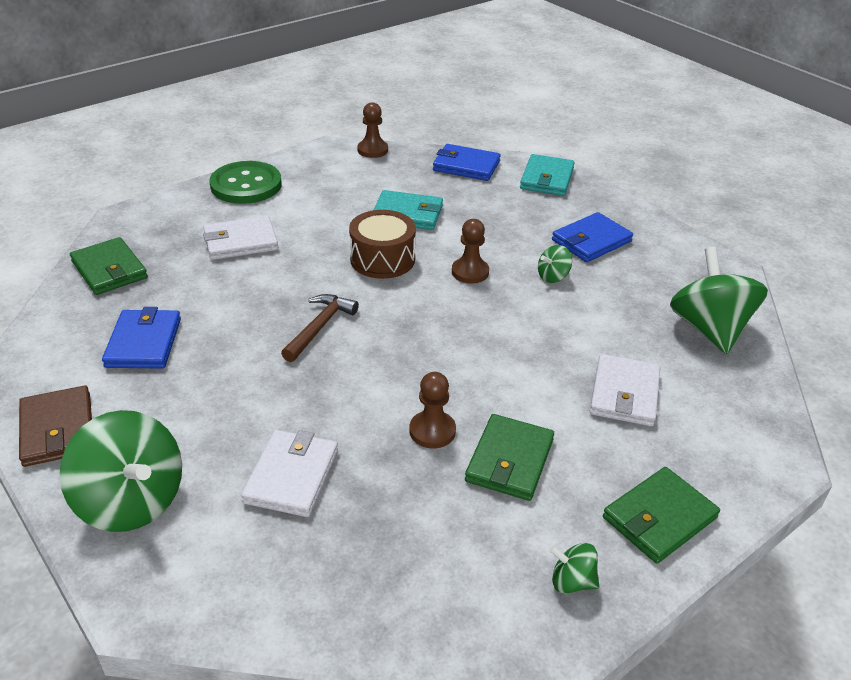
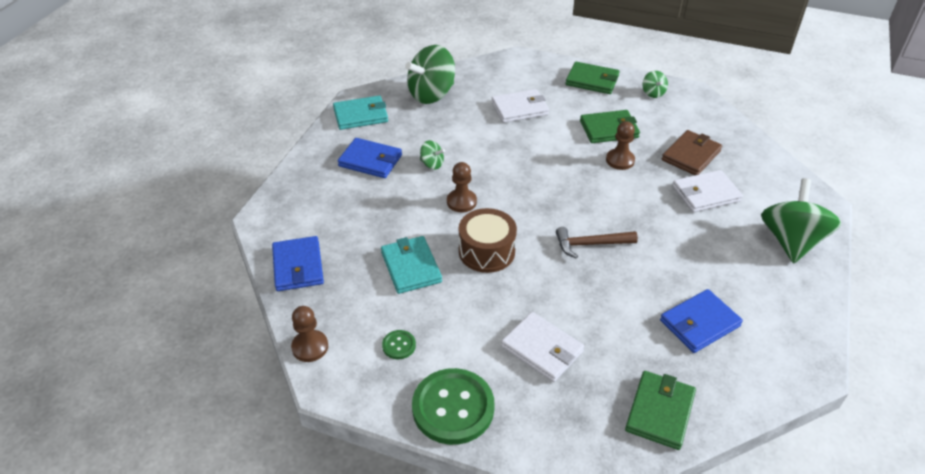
camera: 120 degrees left, 5 degrees up
(58, 429) = (800, 308): brown wallet -> brown wallet (691, 155)
(329, 182) = (399, 345): none -> green button
(547, 178) = (288, 210): turquoise wallet -> turquoise wallet (361, 115)

